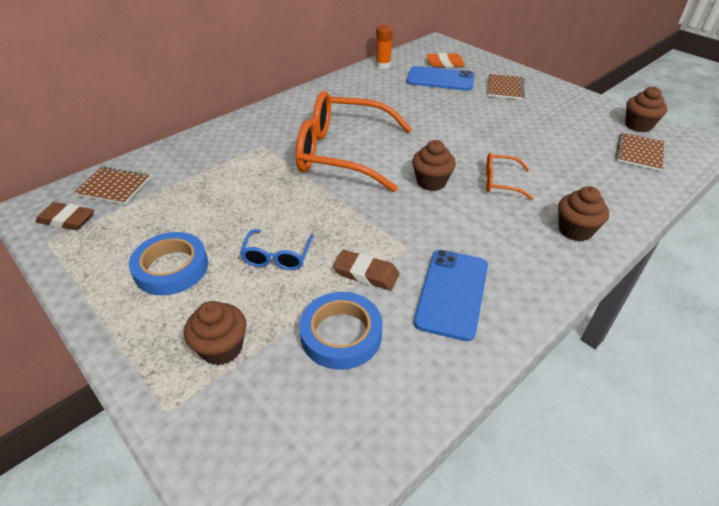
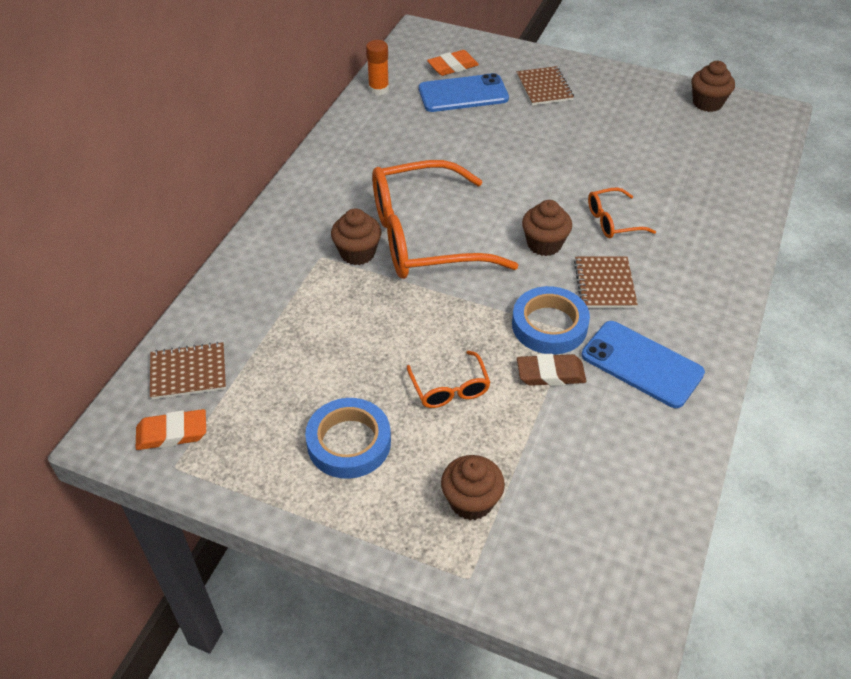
camera: 25 degrees left, 5 degrees up
(67, 220) = (172, 433): brown eraser -> orange eraser
(277, 257) = (450, 389): blue glasses -> orange glasses
(341, 334) = (571, 444): blue tape -> blue tape (549, 325)
(452, 293) = (641, 364): blue phone -> blue phone turned 45 degrees counterclockwise
(575, 230) = (712, 255): brown cupcake -> brown cupcake (357, 253)
(639, 153) = (725, 140): brown notebook -> brown notebook (604, 284)

